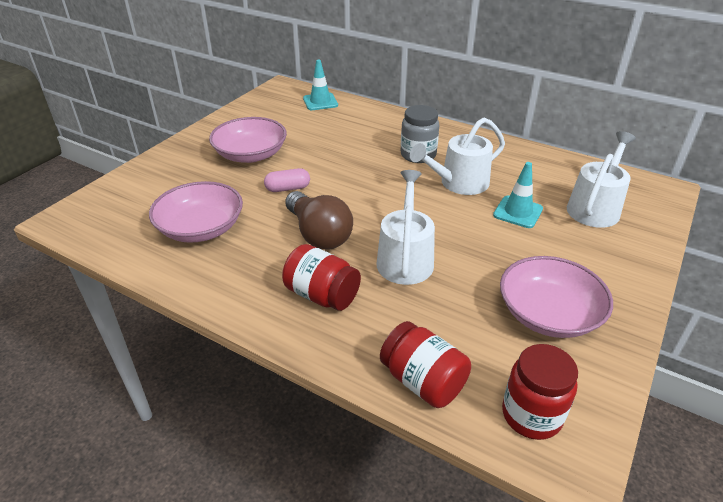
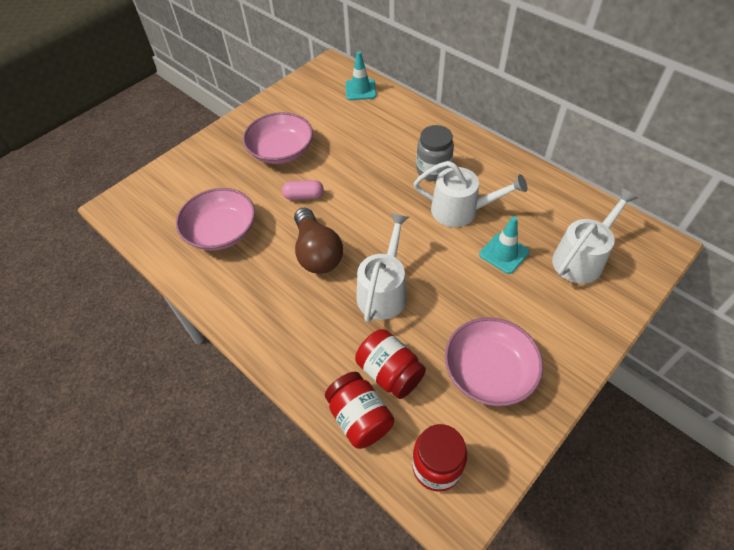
camera: 15 degrees right, 15 degrees up
(322, 295) = (303, 318): red jar -> red jar (390, 373)
(459, 183) = (460, 210): white watering can -> white watering can turned 150 degrees counterclockwise

